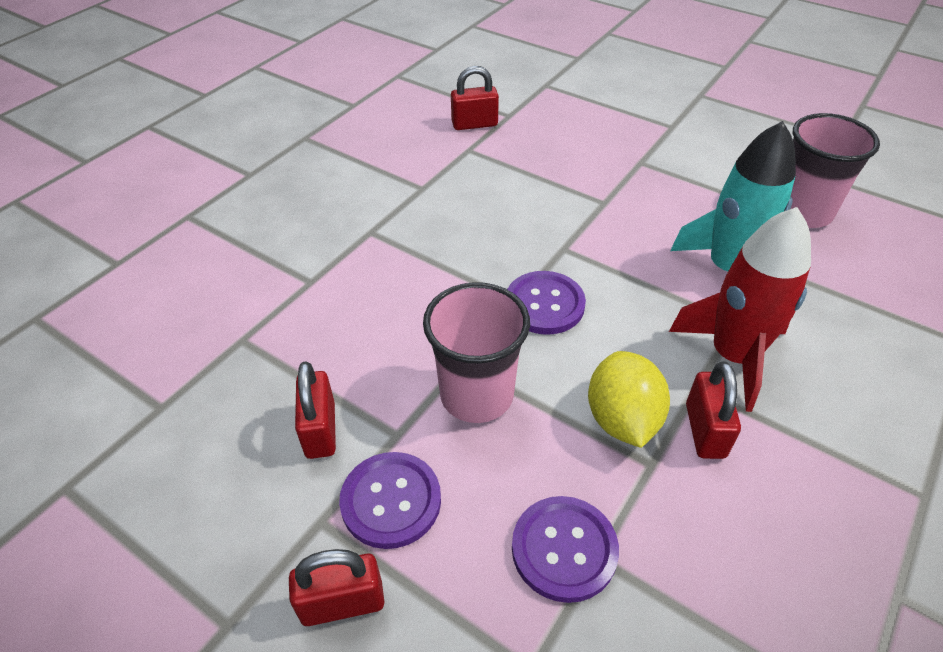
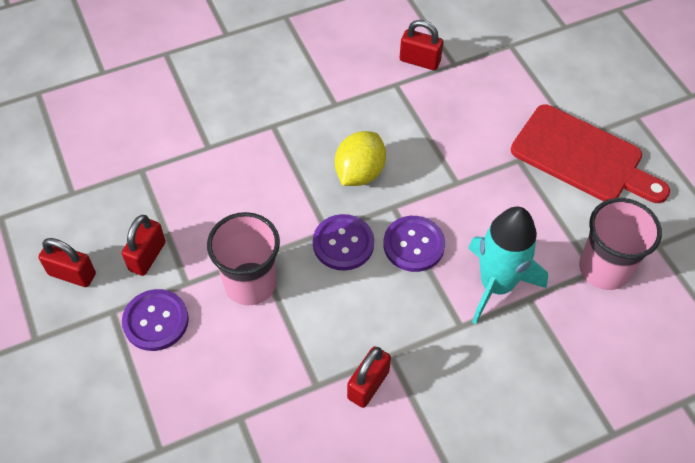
camera: 30 degrees right, 10 degrees up
(342, 603) = (95, 361): red padlock -> red padlock (72, 274)
(564, 549) = (226, 402): purple button -> purple button (413, 245)
(622, 419) = (324, 348): yellow lemon -> yellow lemon (359, 173)
(691, 138) = (583, 157): none -> red cutting board
(733, 356) = (434, 348): red rocket -> none

